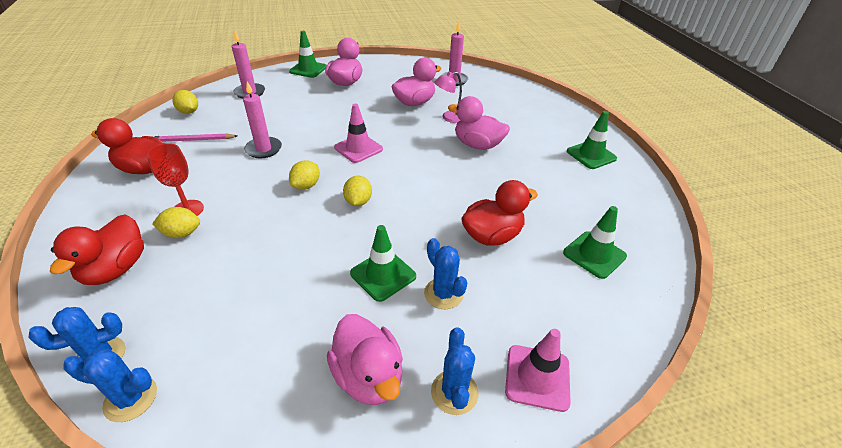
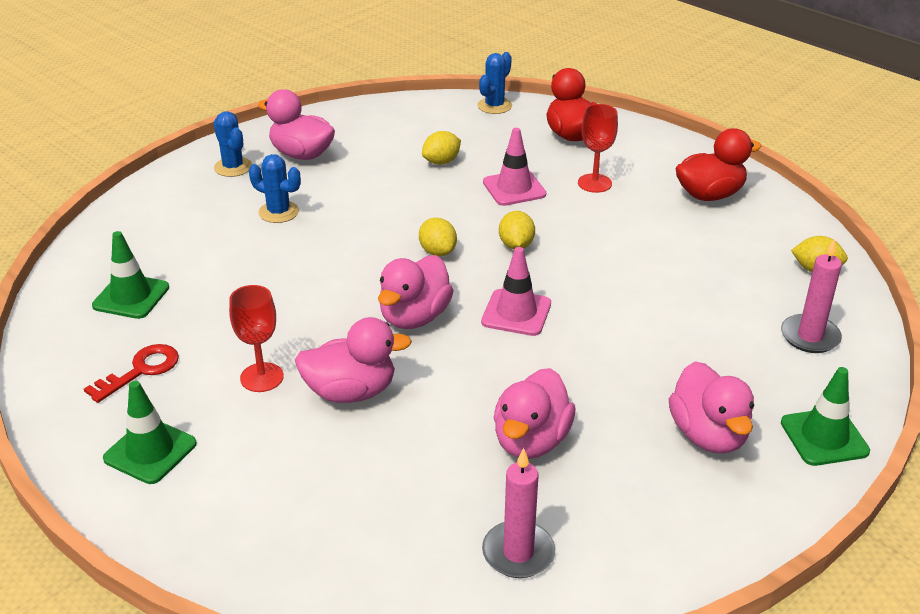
camera: 150 degrees right, 5 degrees down
(130, 398) = (445, 102): blue cactus -> none
(182, 233) = (565, 168): yellow lemon -> yellow lemon (441, 162)
(193, 140) = (729, 240): pink pencil -> none
(263, 149) = (630, 263): pink candle -> none
(383, 275) = (346, 205): green traffic cone -> none
(414, 167) = (414, 317): none -> pink duck
(449, 118) = (439, 430): pink lamp -> none
(492, 236) = (258, 274): red duck -> none
(520, 167) = (262, 377): none -> red goblet
(537, 377) = (171, 193): pink traffic cone -> pink traffic cone (514, 188)
(592, 196) = (141, 370): none -> red key

